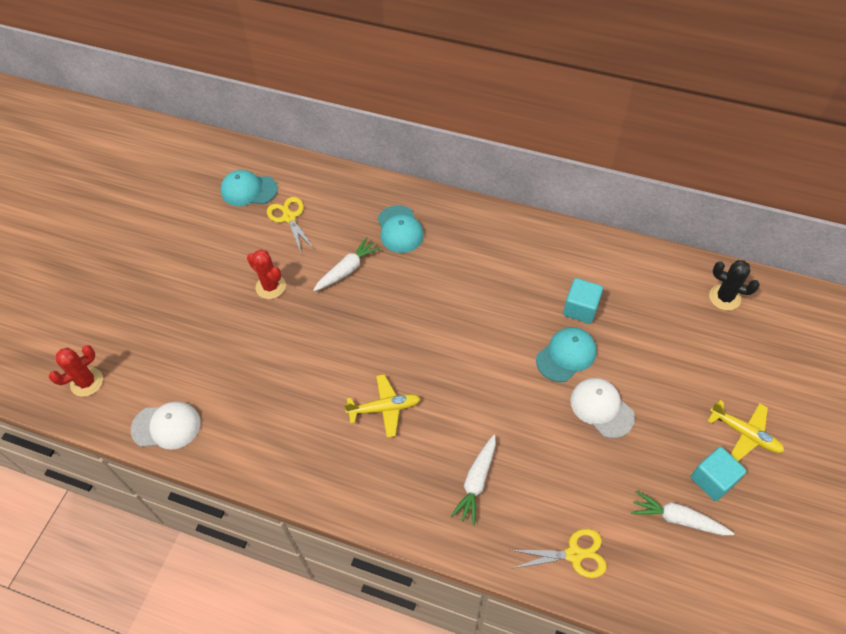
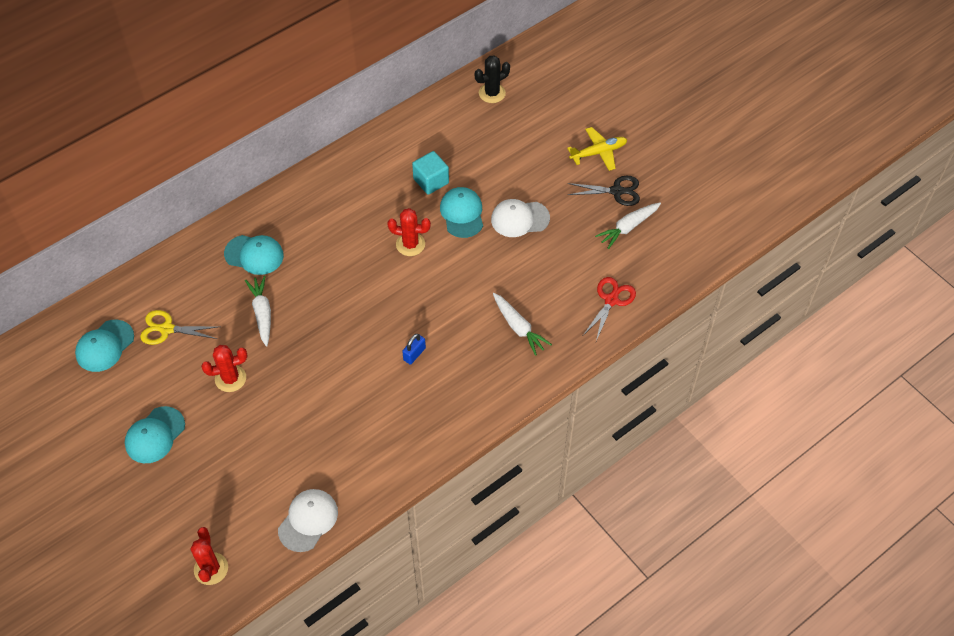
camera: 60 degrees left, 0 degrees up
(188, 269) = (155, 435): none -> turquoise cap
(384, 408) = (414, 354): yellow plane -> blue padlock
(499, 334) = (410, 244): none -> red cactus
(574, 554) = (611, 300): yellow scissors -> red scissors
(713, 480) = (616, 191): turquoise cube -> black scissors

